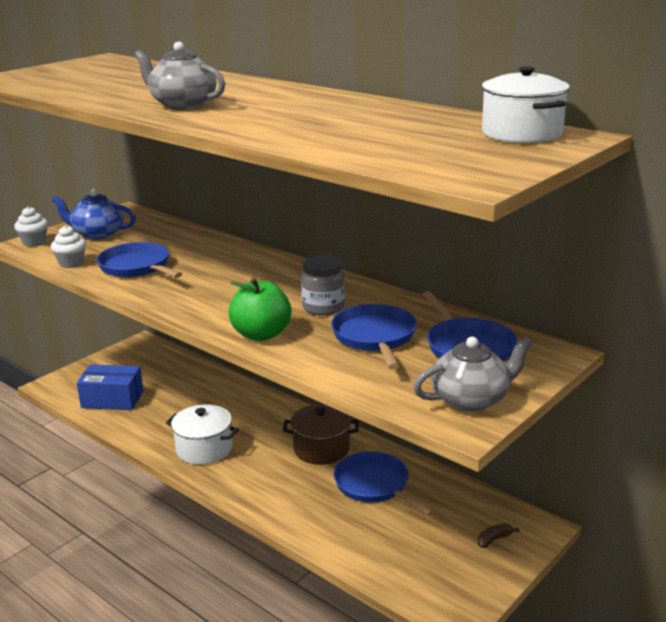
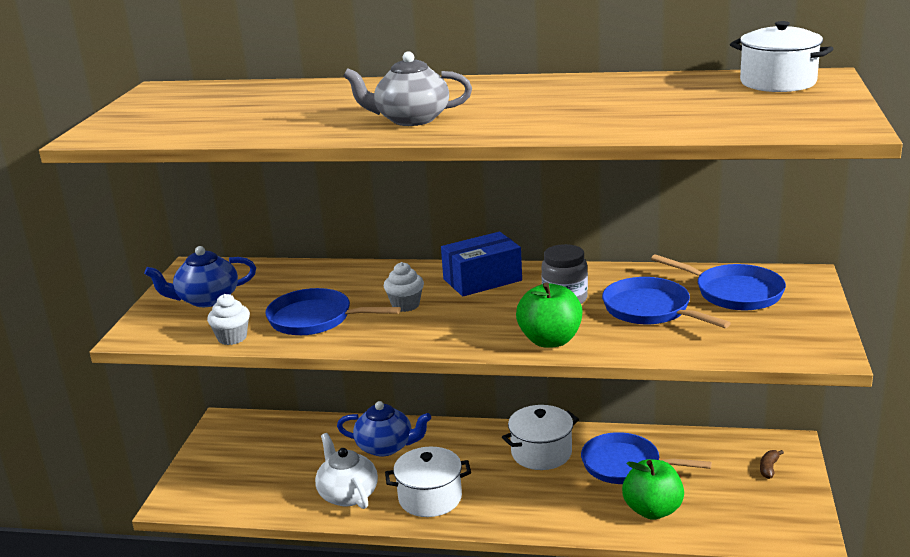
camera: 30 degrees left, 0 degrees up
(34, 242) = (144, 330): white cupcake -> white cupcake (405, 305)
(112, 399) = (267, 489): blue box -> blue box (482, 280)
(155, 423) = (347, 494): none -> white teapot
(219, 400) = (386, 447): none -> blue teapot
(321, 449) = (541, 453): brown pot -> white pot
(352, 530) = (652, 510): none -> green apple
(471, 399) = (801, 332): grey teapot -> none

